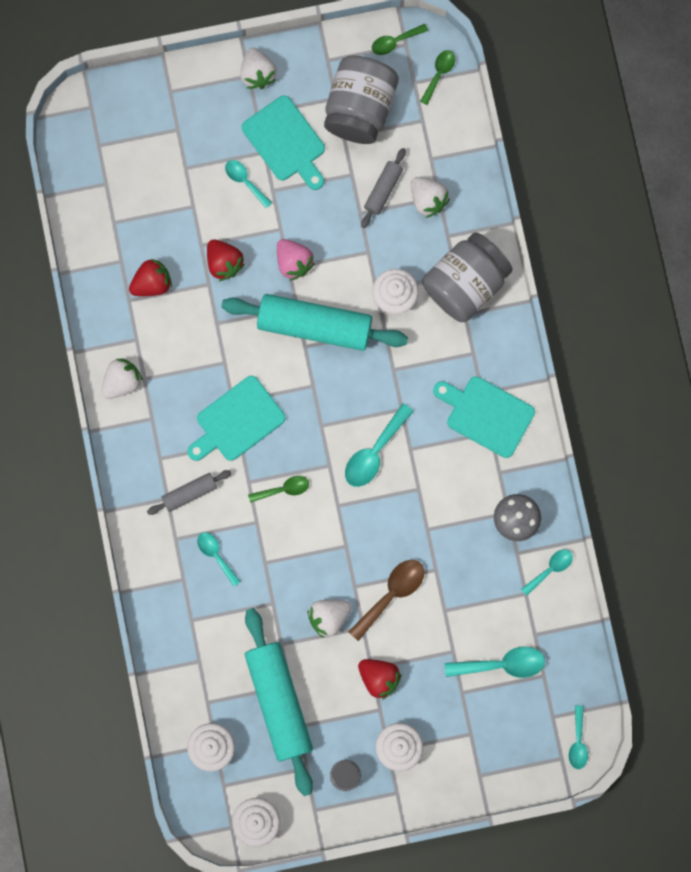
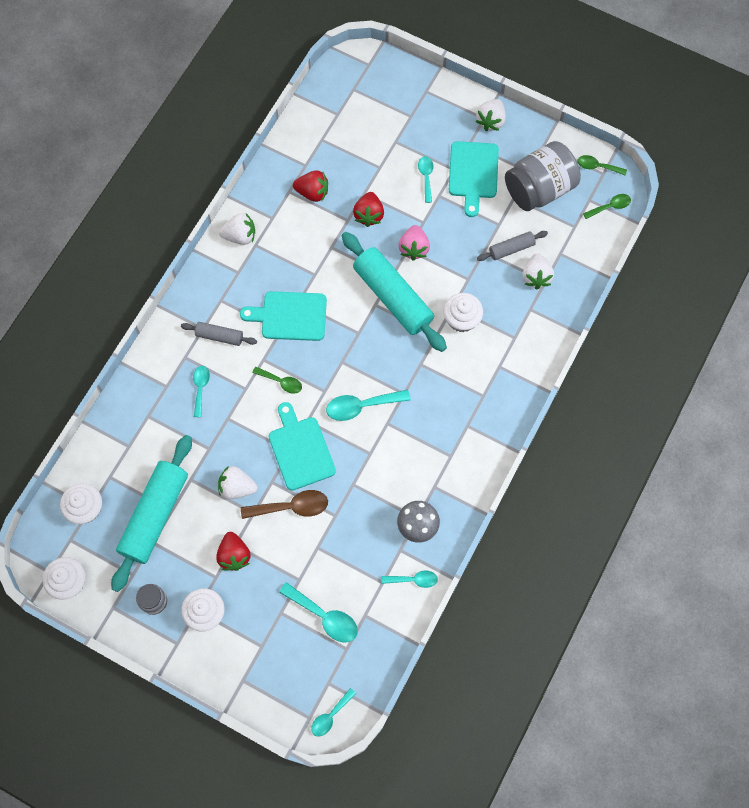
camera: 40 degrees right, 10 degrees down
(465, 284) = (516, 348): grey jar -> none
(486, 414) = (458, 442): turquoise cutting board -> turquoise cutting board (300, 450)

